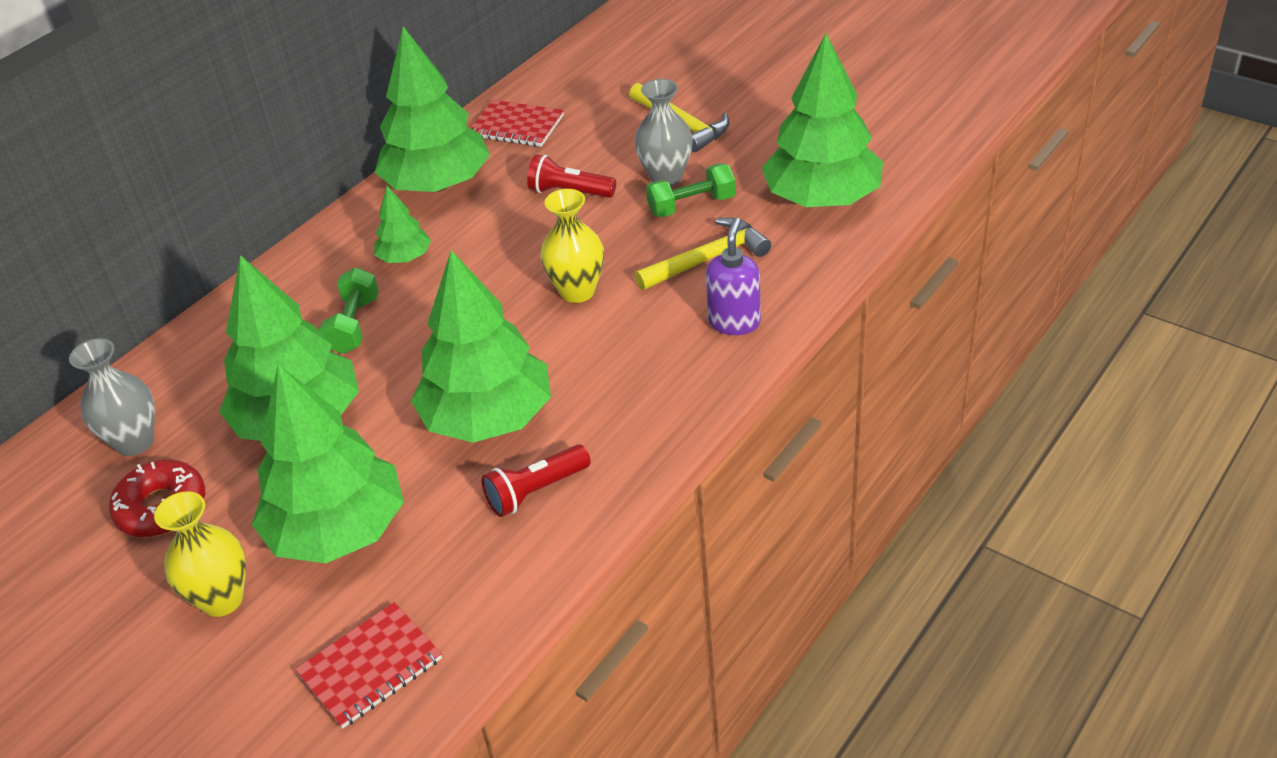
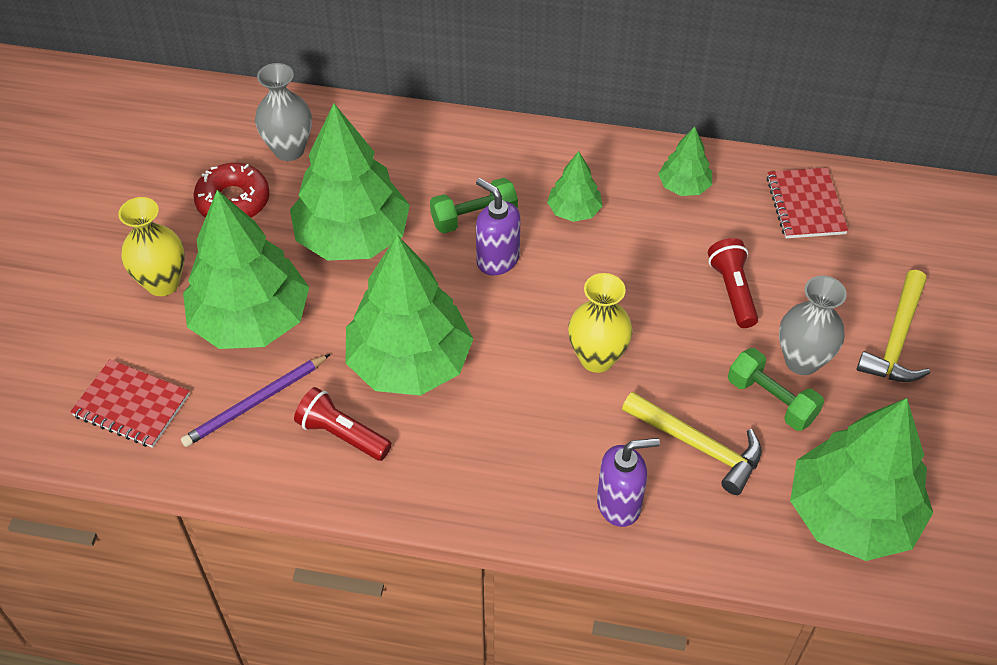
camera: 60 degrees right, 10 degrees up
(417, 323) = (497, 260): none -> purple soap dispenser
(437, 184) = (684, 186): green tree -> green tree, size x0.47
(447, 553) = (255, 403): none -> purple pencil

